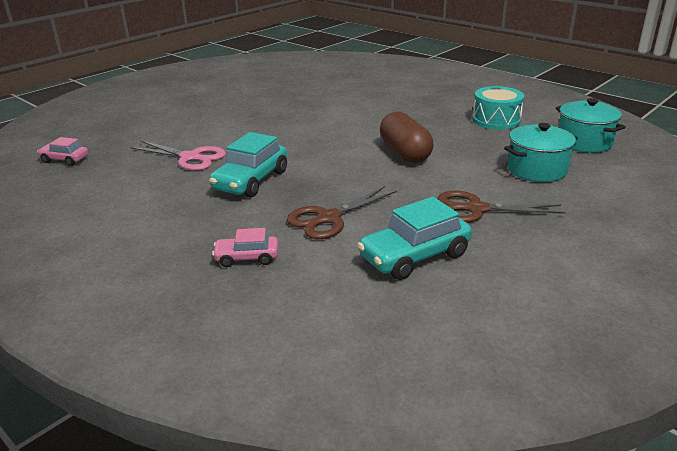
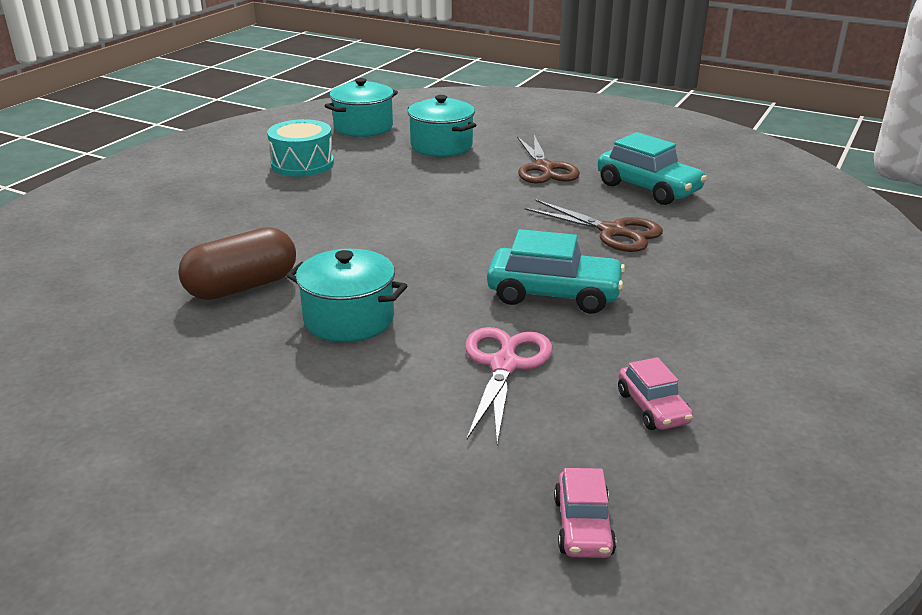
camera: 105 degrees left, 0 degrees up
(247, 258) = (723, 262): pink car -> pink car (652, 408)
(267, 126) = (349, 319): none -> turquoise pot
(405, 153) = (422, 207): brown capsule -> brown capsule (242, 287)

